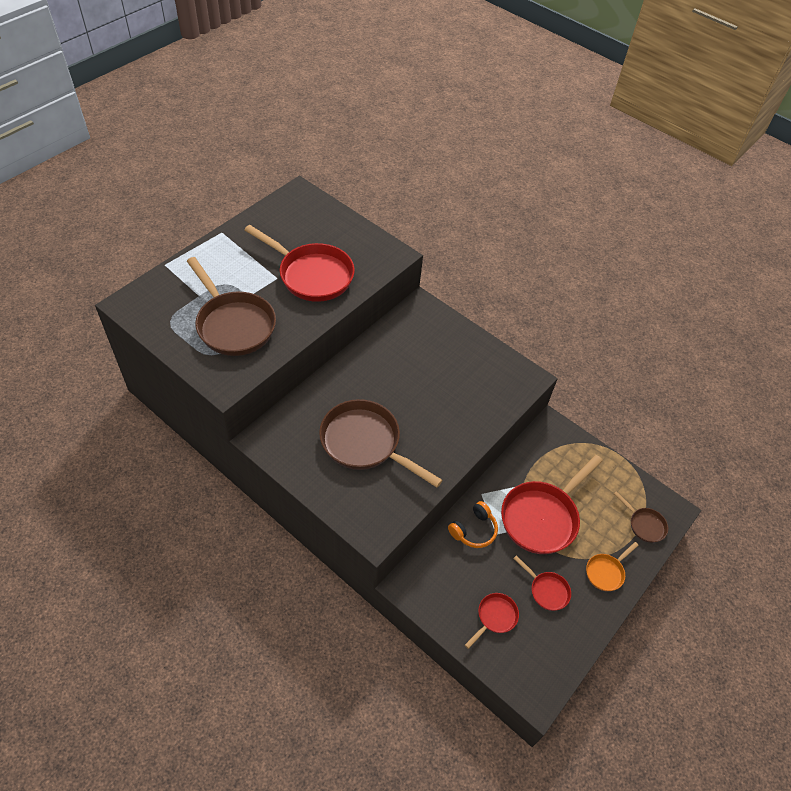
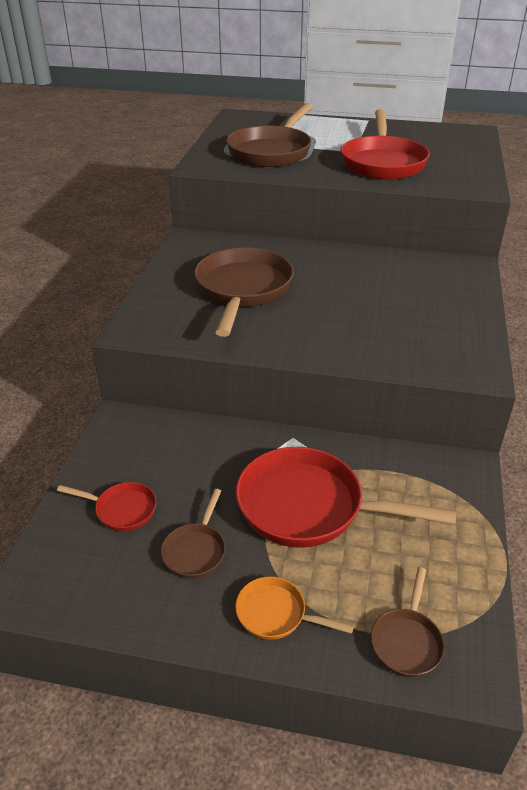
camera: 65 degrees right, 15 degrees down
(474, 530) = (234, 448): orange headphones -> none
(547, 590) = (195, 551): red pan -> brown pan

